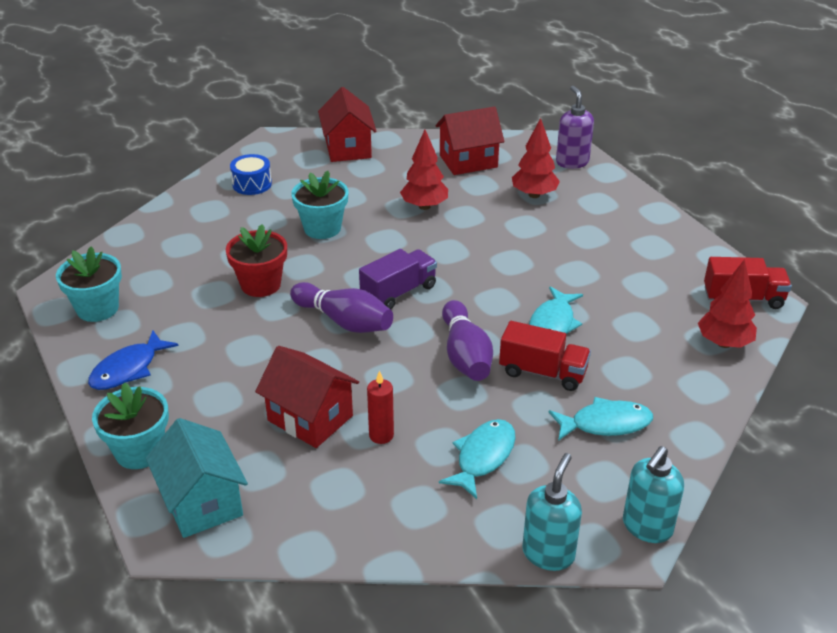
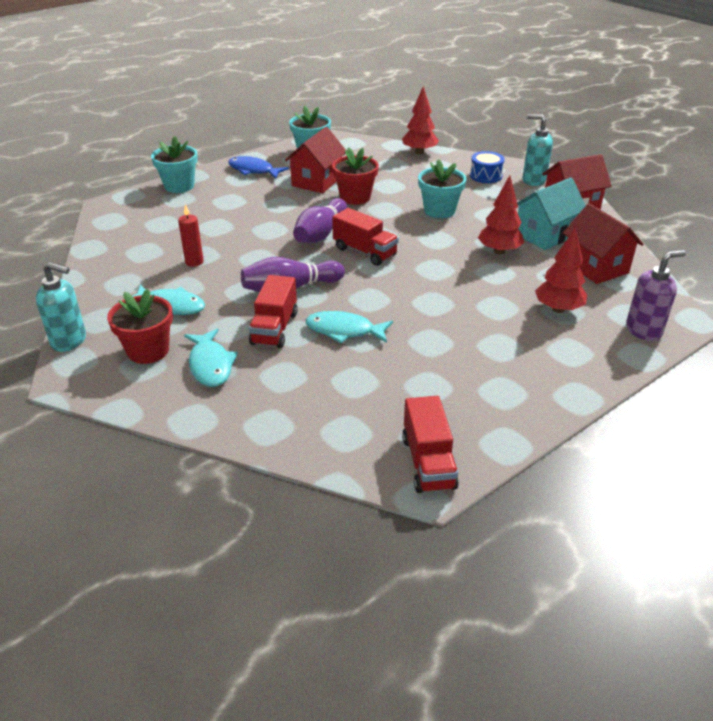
camera: 80 degrees right, 0 degrees up
(202, 502) = (135, 210): turquoise house -> turquoise house (545, 235)
(310, 418) = (211, 234): red house -> red house (317, 181)
(398, 292) = (364, 252): purple truck -> red truck
(576, 476) = (148, 351): none -> red flower pot
(647, 527) = (87, 389): turquoise soap dispenser -> turquoise soap dispenser (533, 180)
(724, 343) = (340, 443): red tree -> red tree (419, 152)

